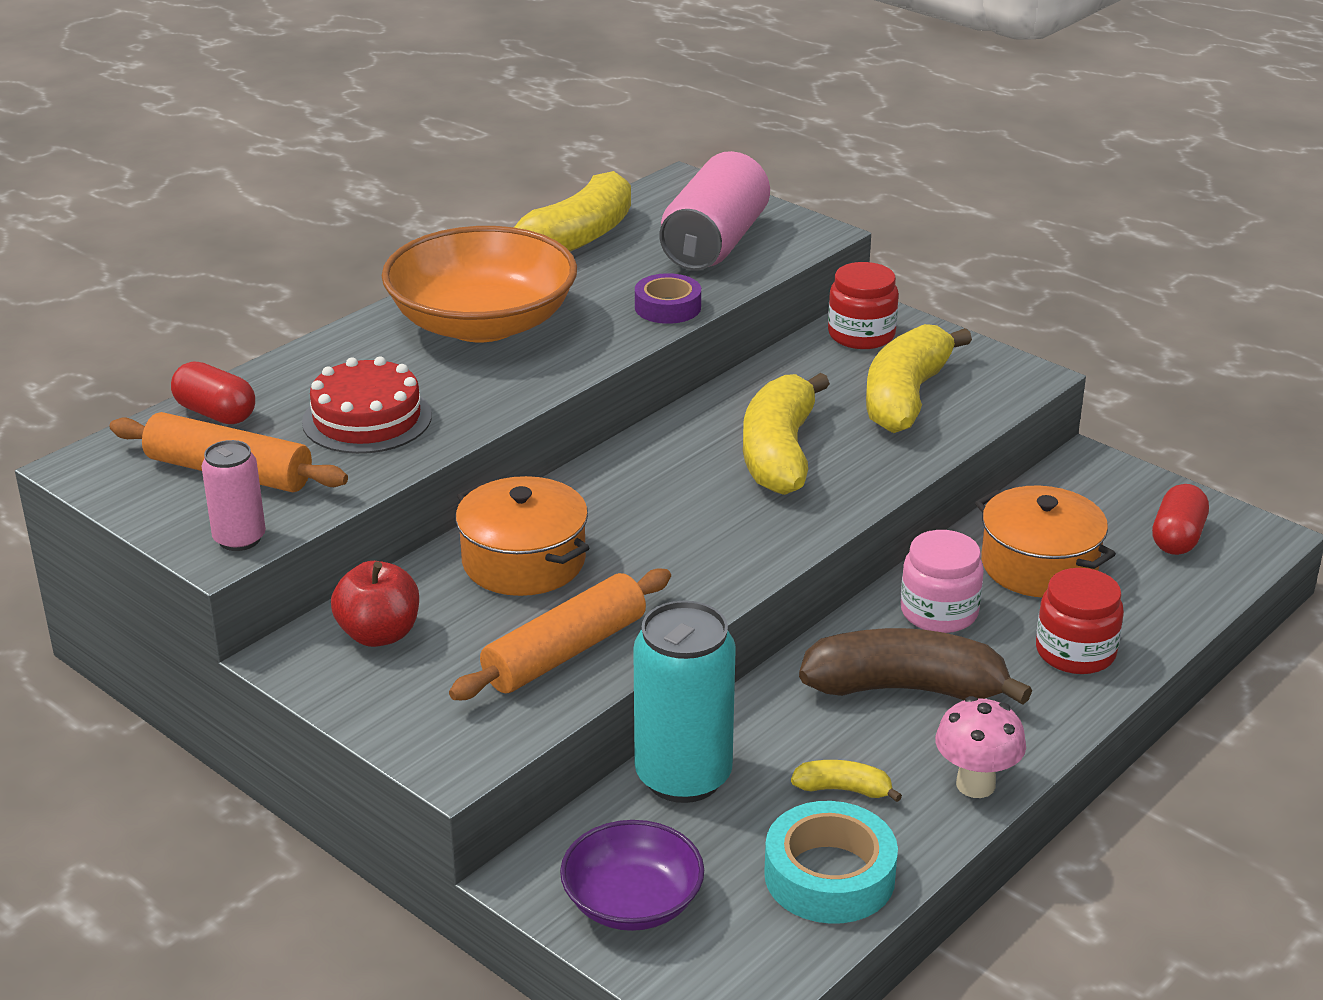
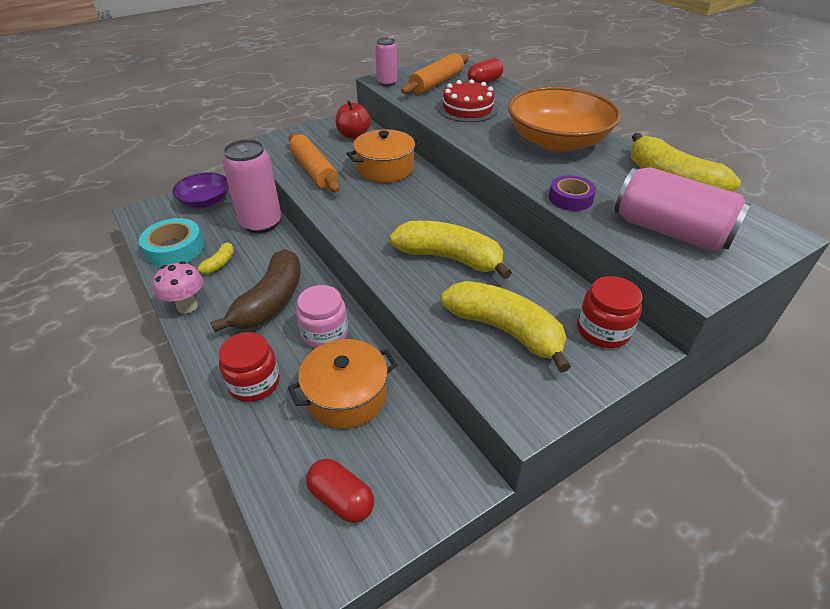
camera: 105 degrees right, 10 degrees up
(683, 776) = (261, 223): turquoise can -> pink can

